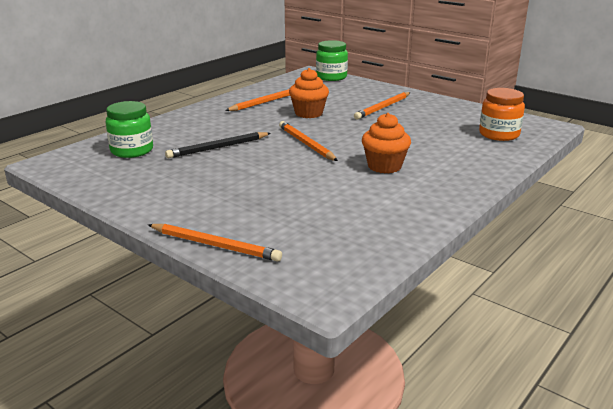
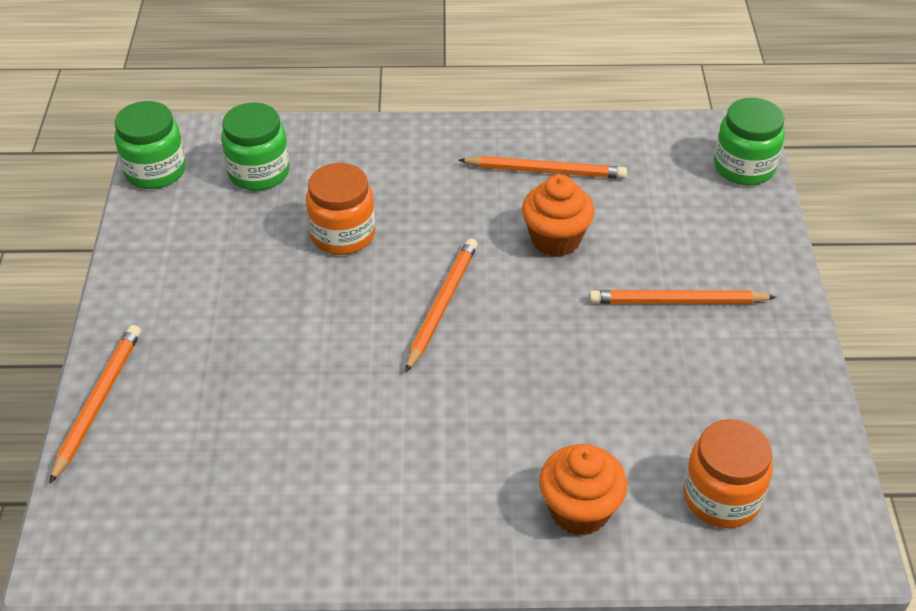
camera: 50 degrees right, 20 degrees up
(67, 173) = (155, 171): none -> green jar
(214, 245) = (98, 402): orange pencil -> orange pencil turned 150 degrees counterclockwise
(218, 147) = (342, 234): black pencil -> orange jar
(384, 166) = (449, 427): orange cupcake -> orange cupcake (579, 510)

